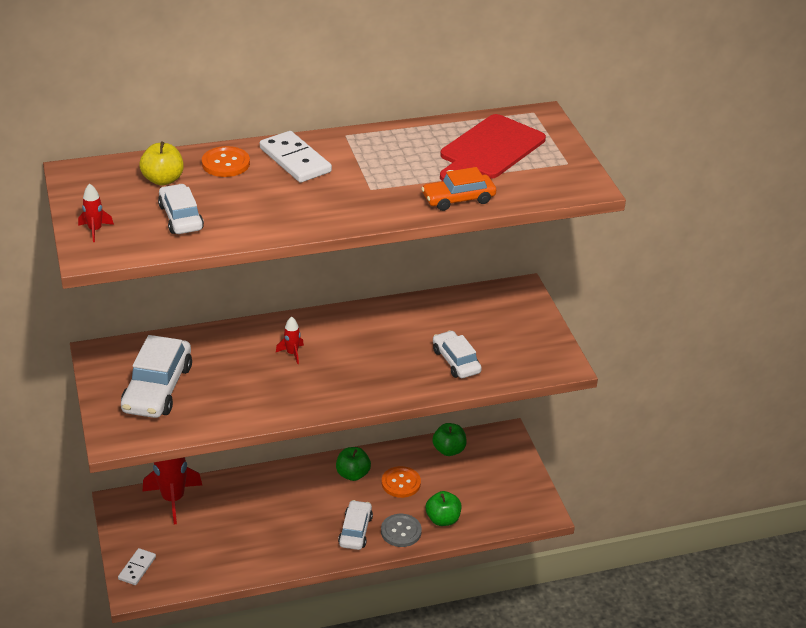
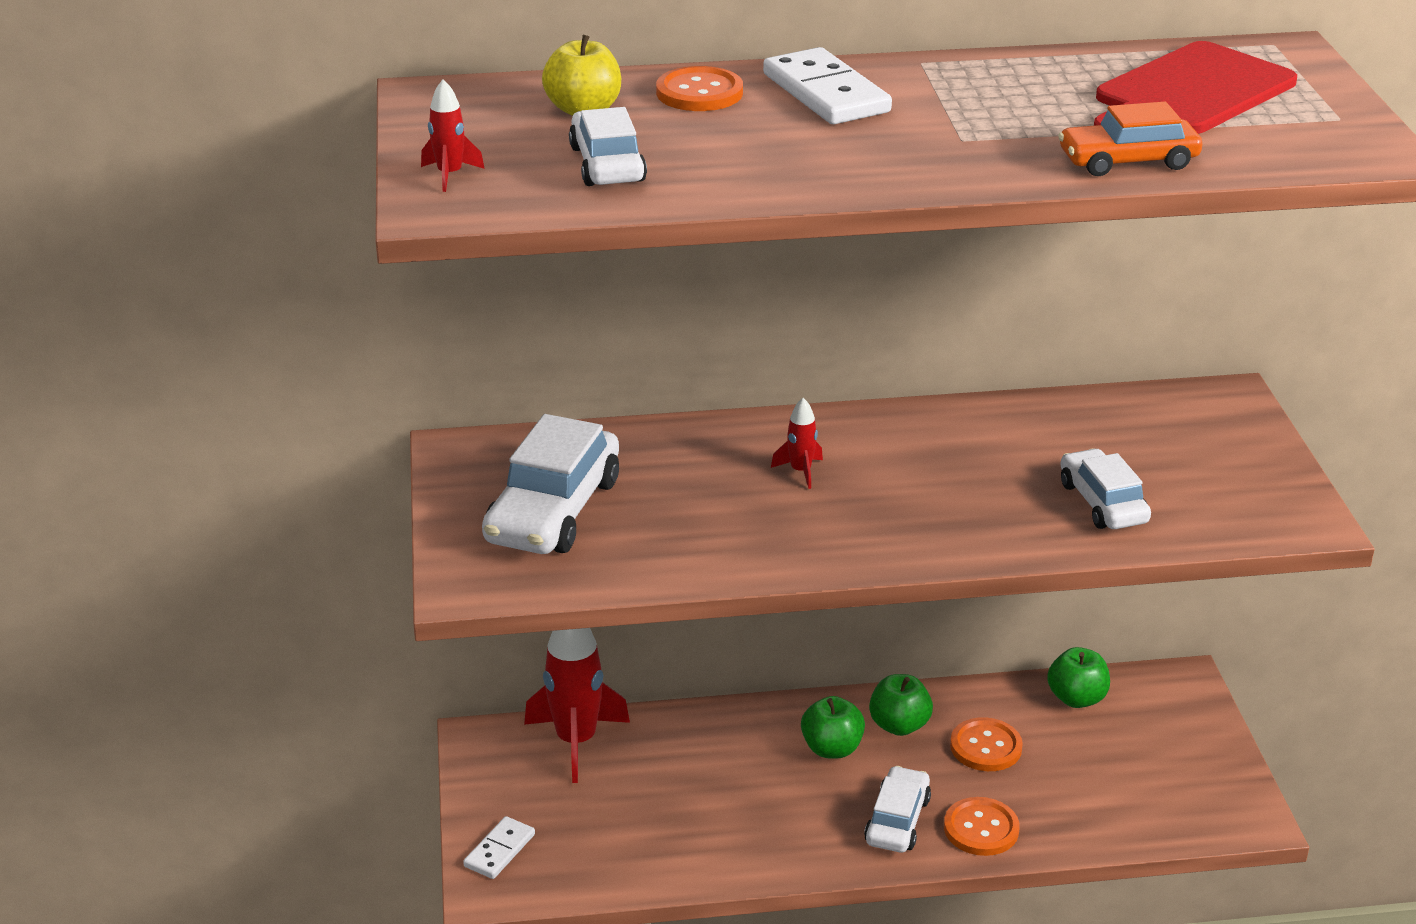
camera: 10 degrees right, 5 degrees down
(401, 531) = (981, 829): grey button -> orange button
(443, 519) = (1060, 814): green apple -> green apple (832, 749)

